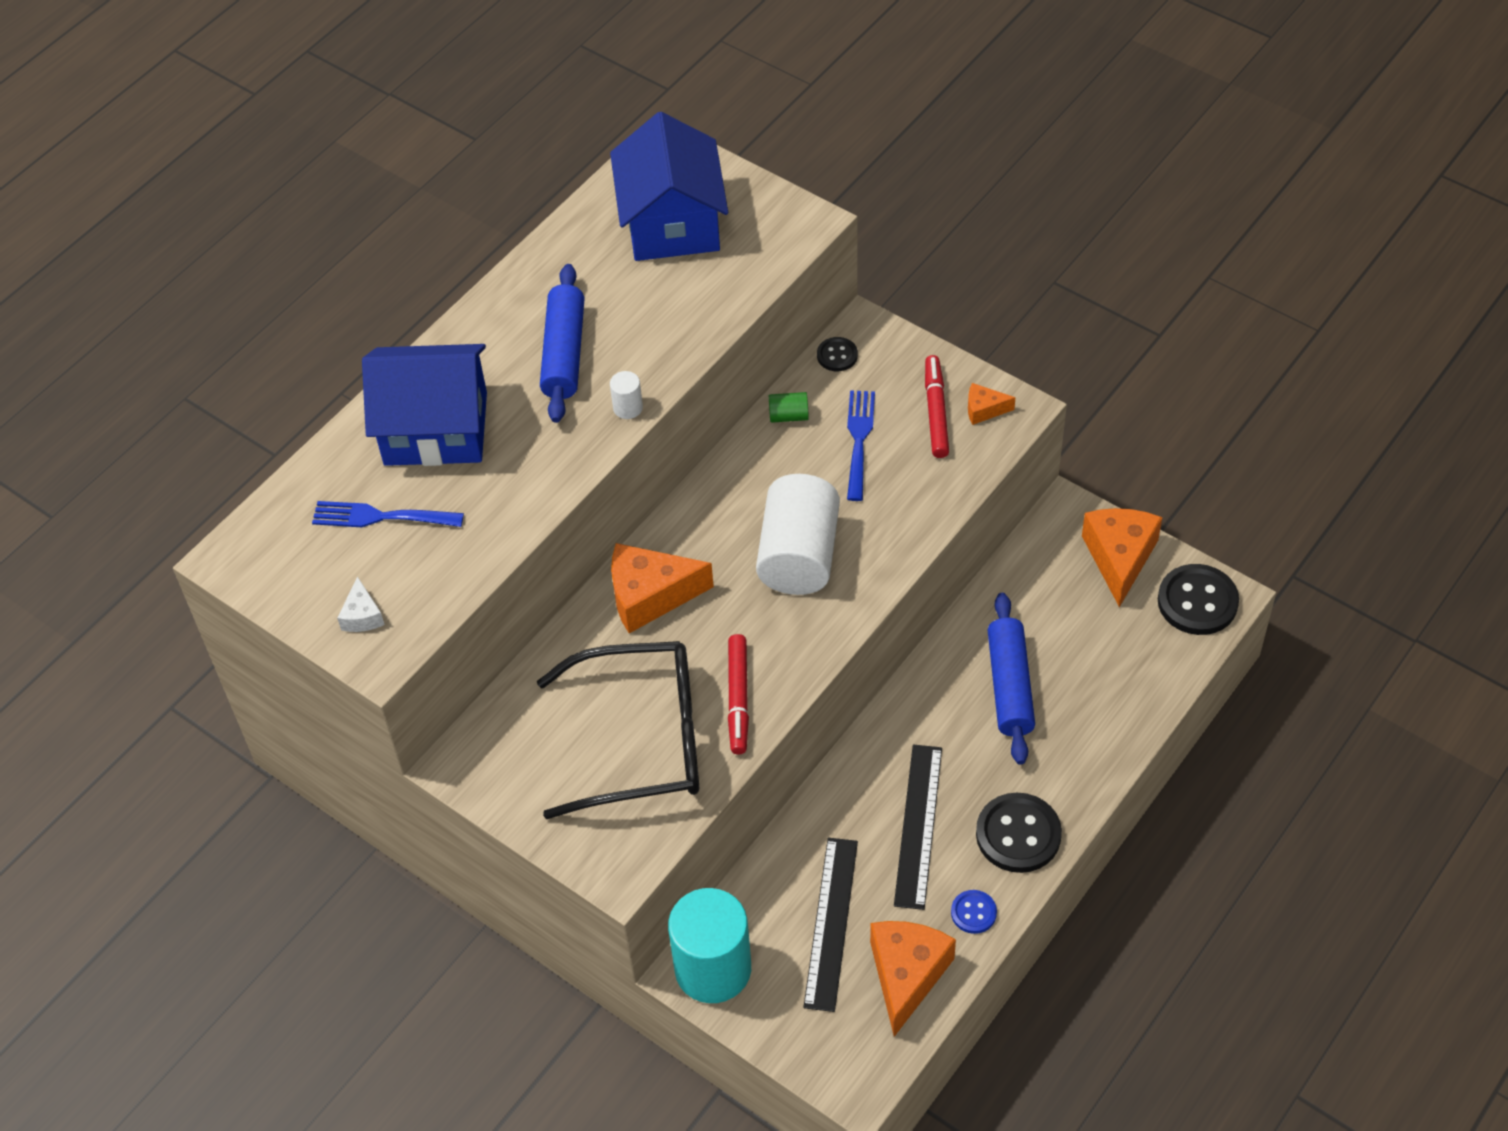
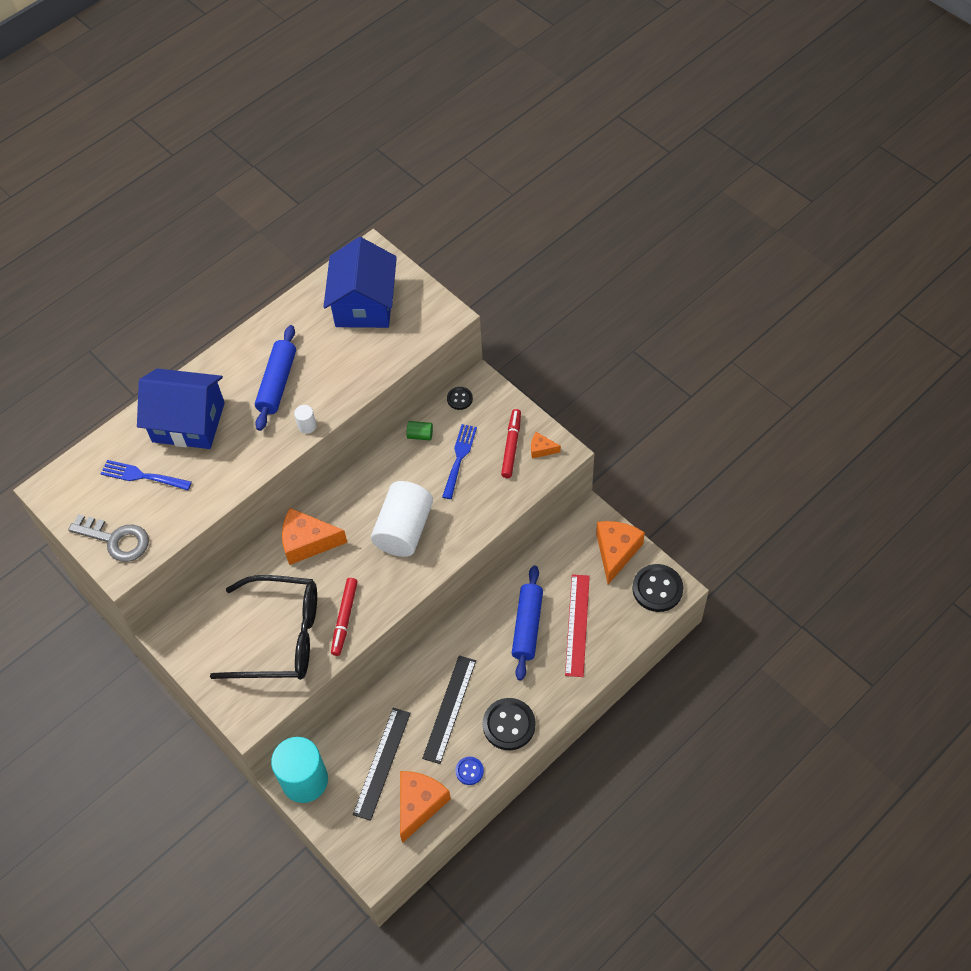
camera: 10 degrees right, 5 degrees up
(362, 616) = (116, 540): white cheese -> grey key
(1087, 672) = (577, 625): none -> red ruler

